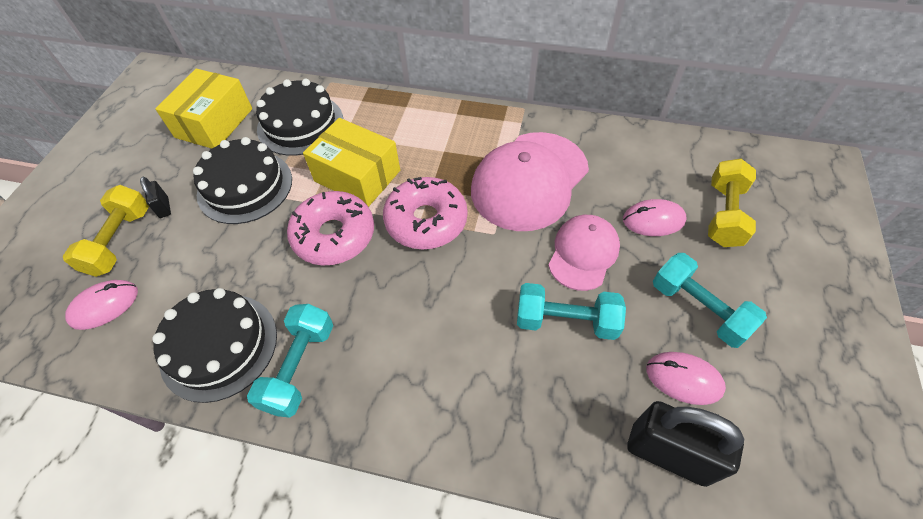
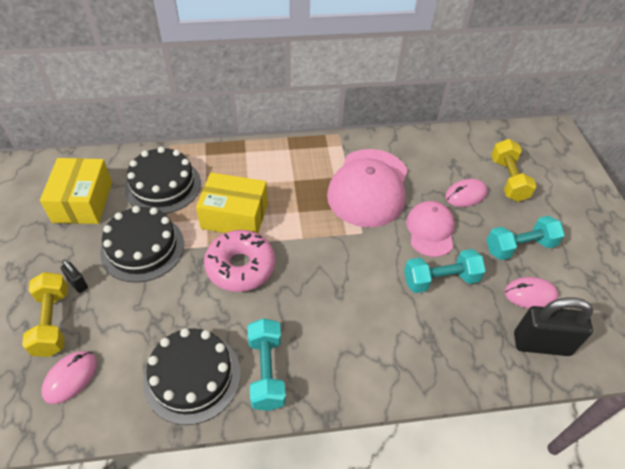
camera: 25 degrees left, 5 degrees down
(426, 221) = (307, 236): pink donut -> none
(698, 309) = (519, 247): turquoise dumbbell -> turquoise dumbbell turned 45 degrees counterclockwise

